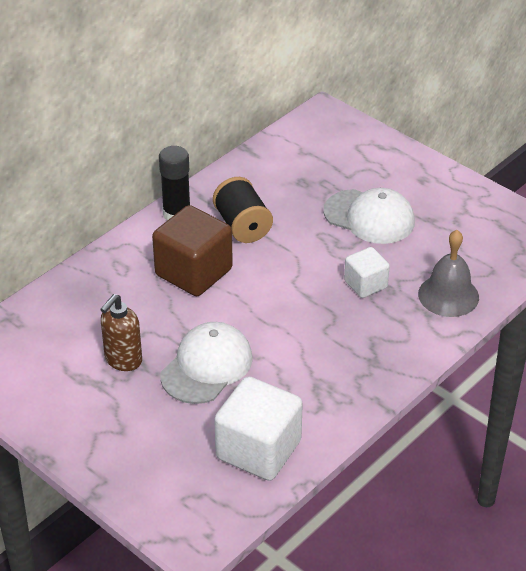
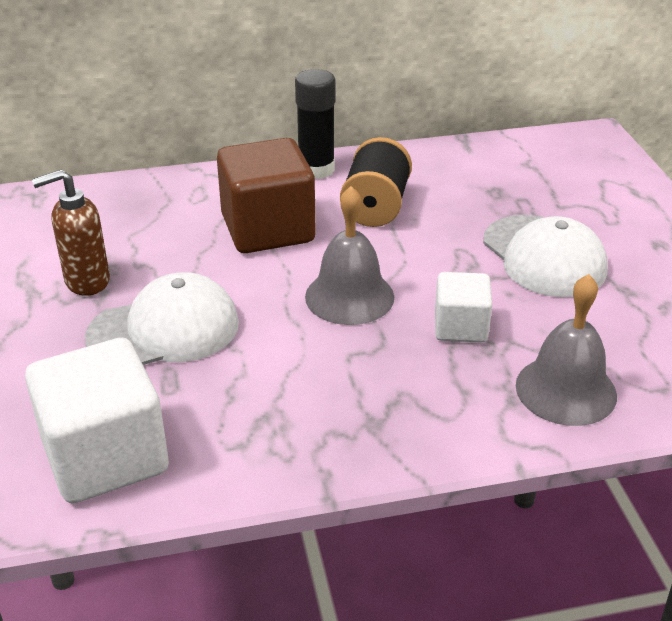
camera: 35 degrees right, 5 degrees down
(288, 294) = (349, 296): none -> grey bell

